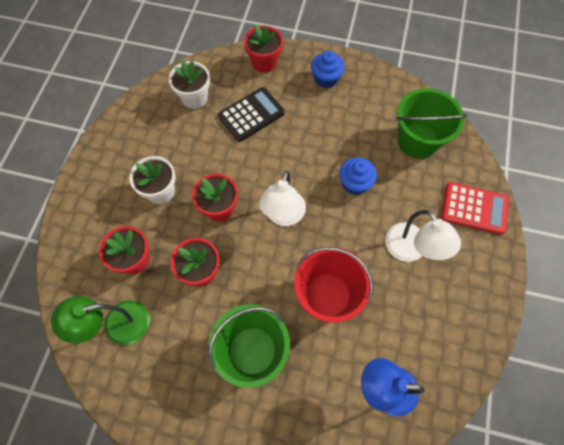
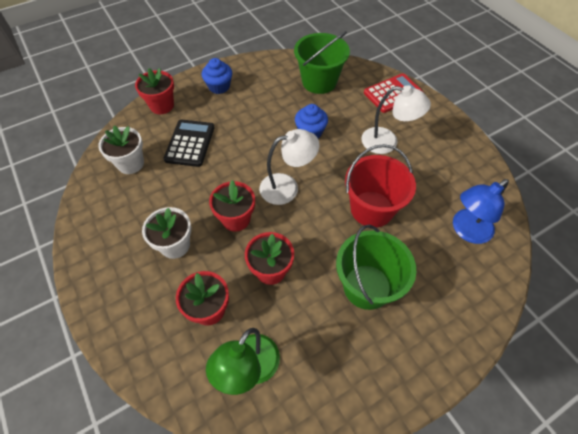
camera: 45 degrees left, 10 degrees down
(283, 216) = (287, 187): white lamp -> white lamp turned 75 degrees counterclockwise

